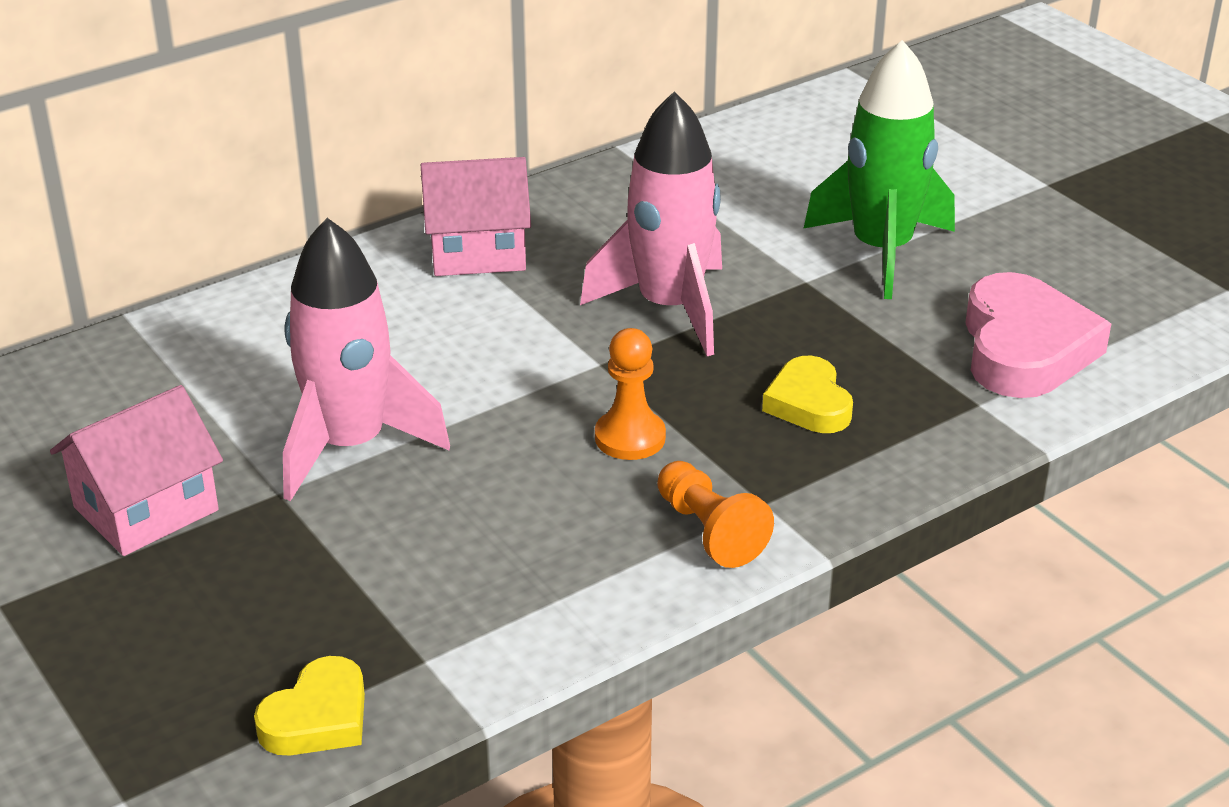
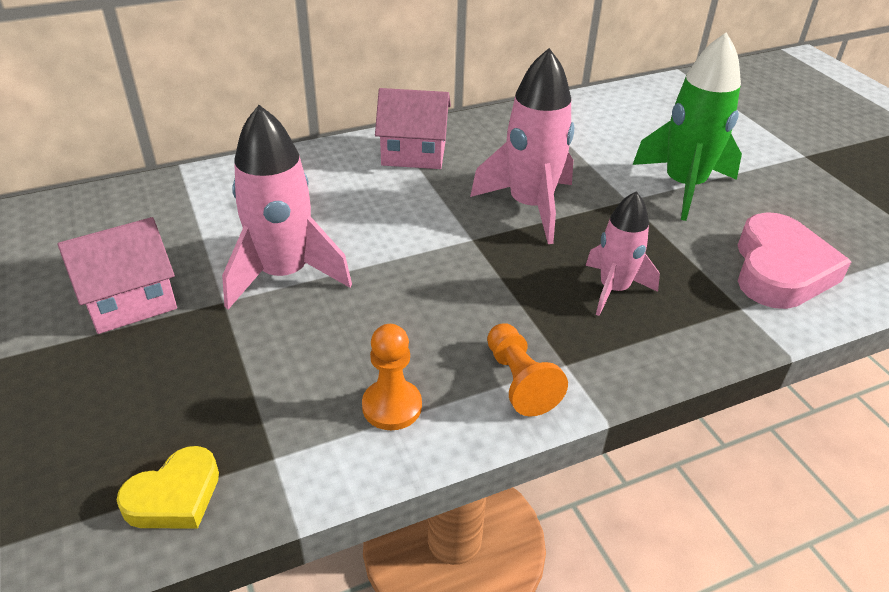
camera: 10 degrees right, 5 degrees up
(630, 437) = (479, 297): orange pawn -> orange pawn (392, 406)
(808, 403) = (614, 289): yellow heart -> pink rocket

